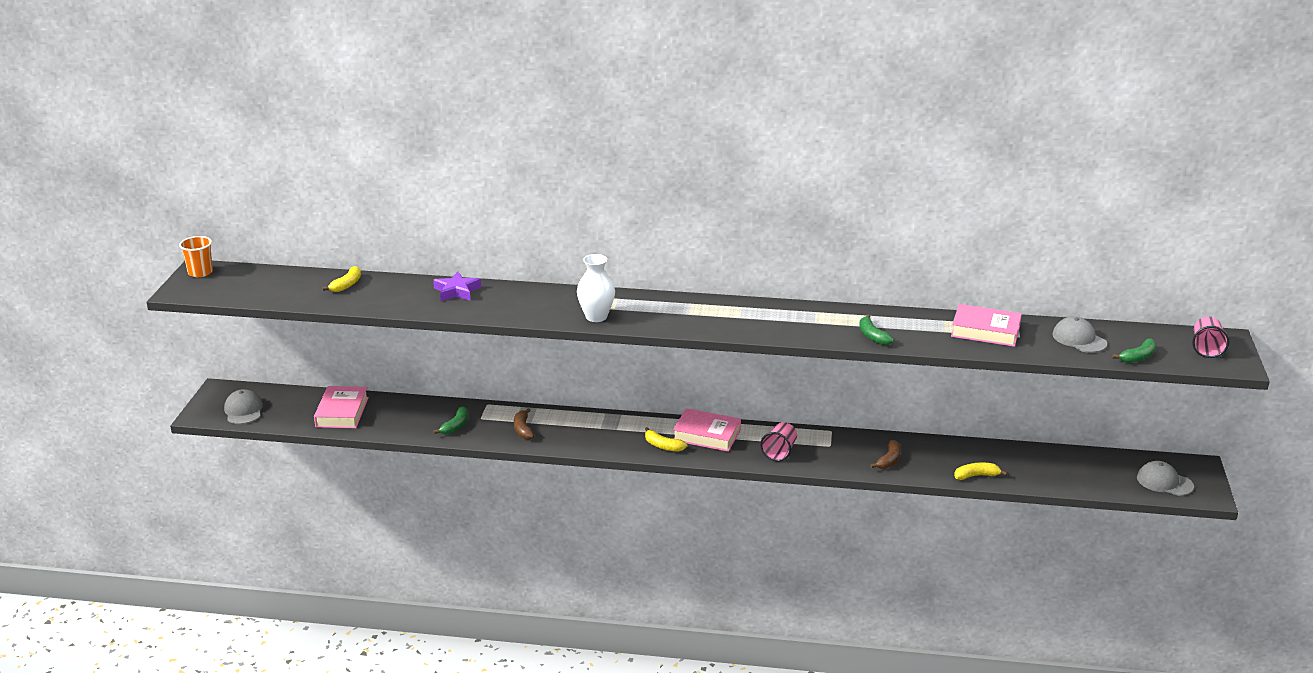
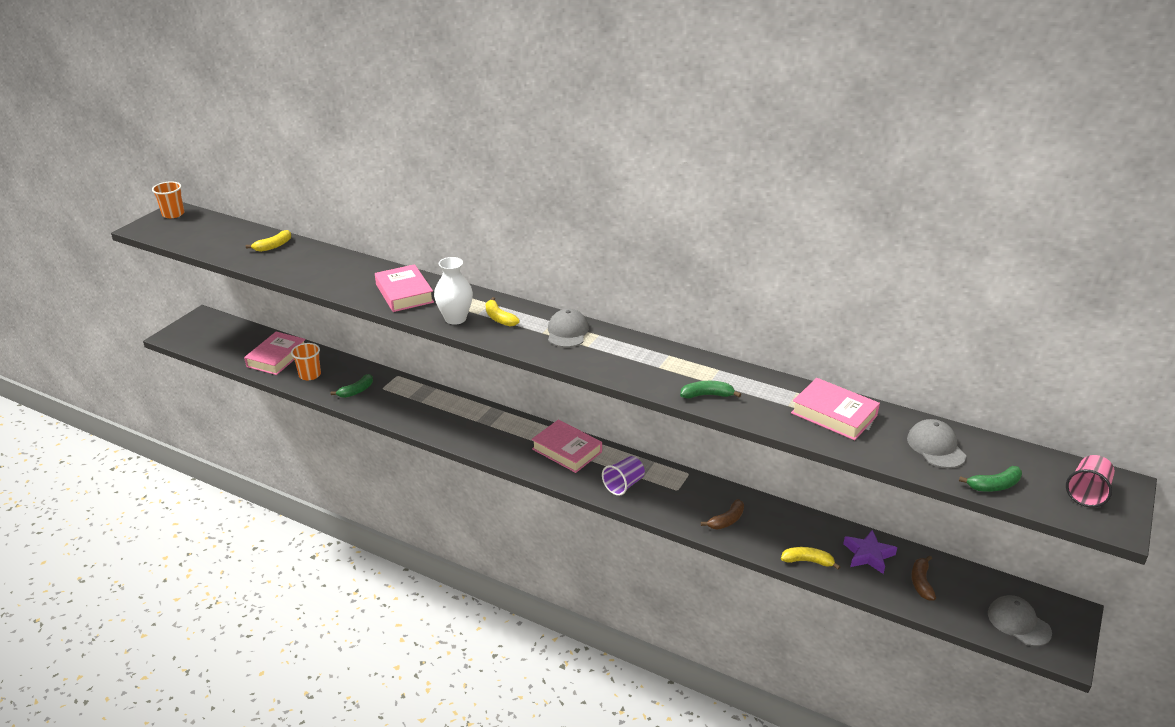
camera: 20 degrees right, 5 degrees up
(243, 410) = (205, 339): grey cap -> grey cap (567, 332)
(393, 421) = (310, 375): none -> orange cup
(457, 291) = (357, 269): purple star -> purple star (868, 555)
(523, 429) = (409, 407): brown banana -> brown banana (921, 582)
(526, 304) = (404, 293): none -> pink book
(663, 446) = (519, 453): yellow banana -> yellow banana (499, 318)
(779, 452) = (623, 485): pink cup -> purple cup
(872, 336) = (707, 395): green banana -> green banana turned 90 degrees clockwise

